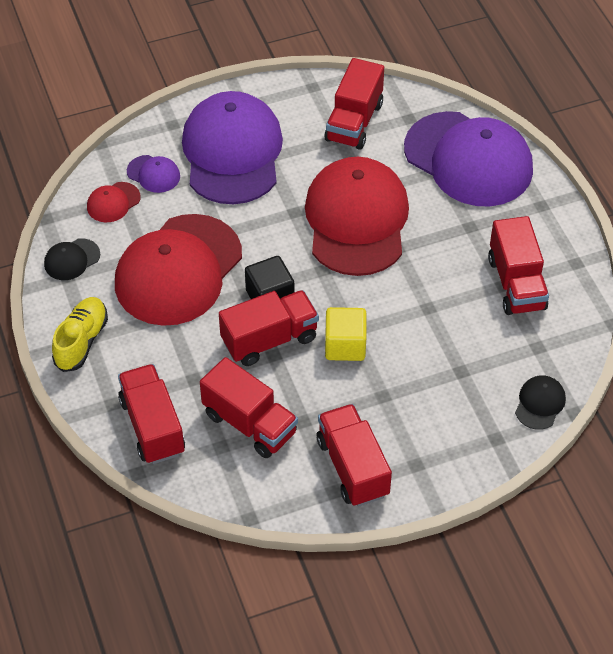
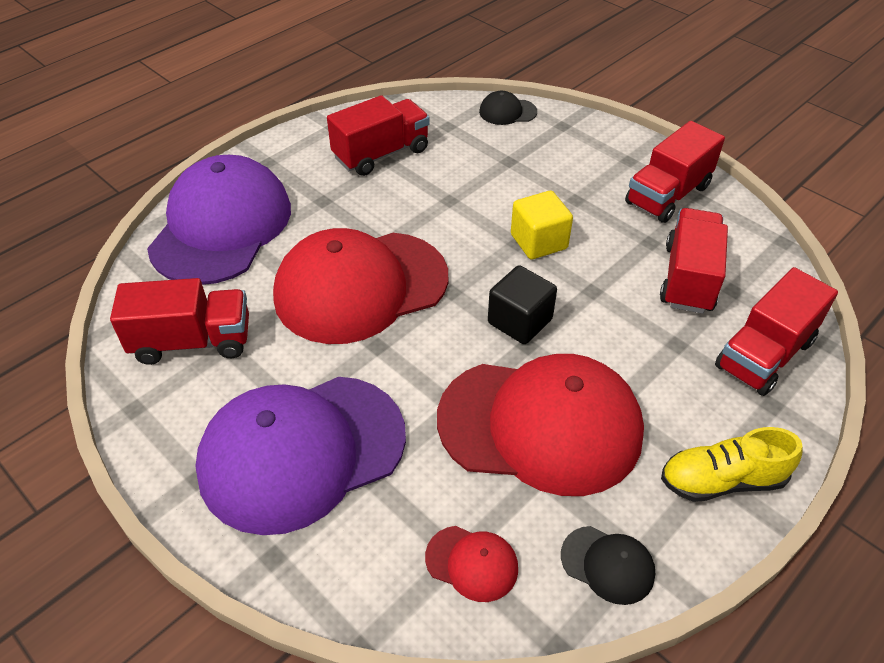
camera: 115 degrees left, 5 degrees down
(153, 174) = (389, 534): purple cap -> none
(269, 339) = (576, 301): red truck -> none

